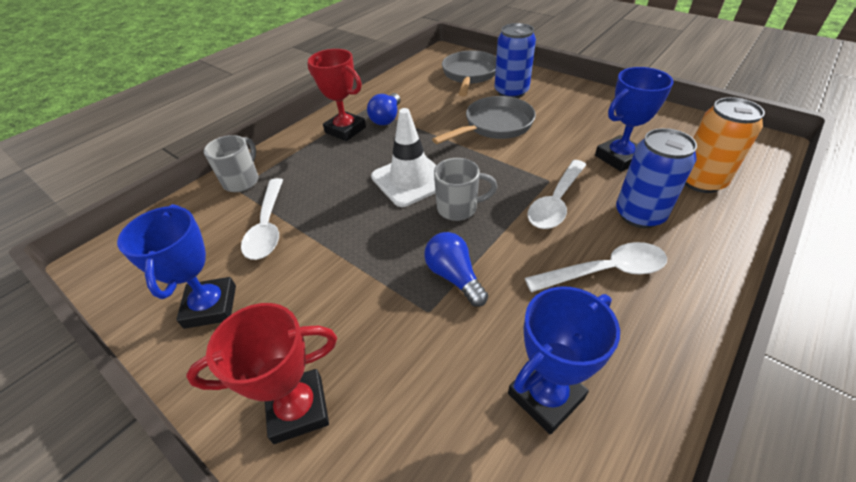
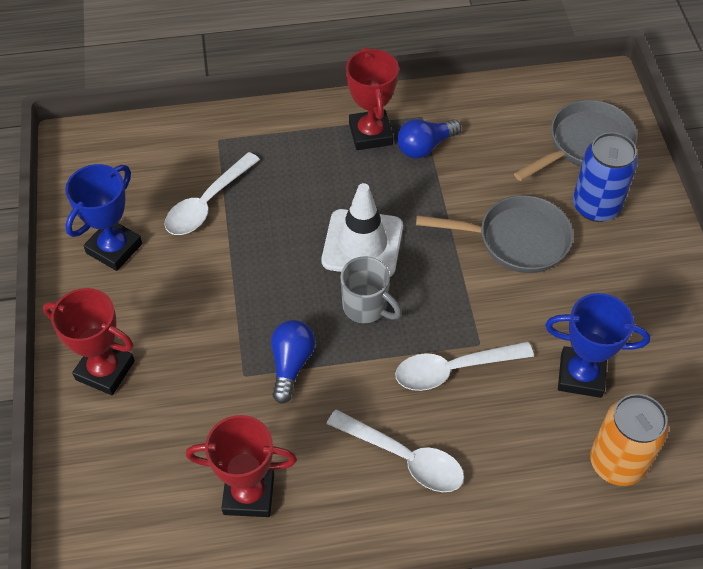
camera: 40 degrees right, 10 degrees up
(242, 181) = (229, 134): grey mug -> none
(546, 396) = (249, 494): blue trophy -> red trophy
(639, 214) = (506, 441): blue can -> none

